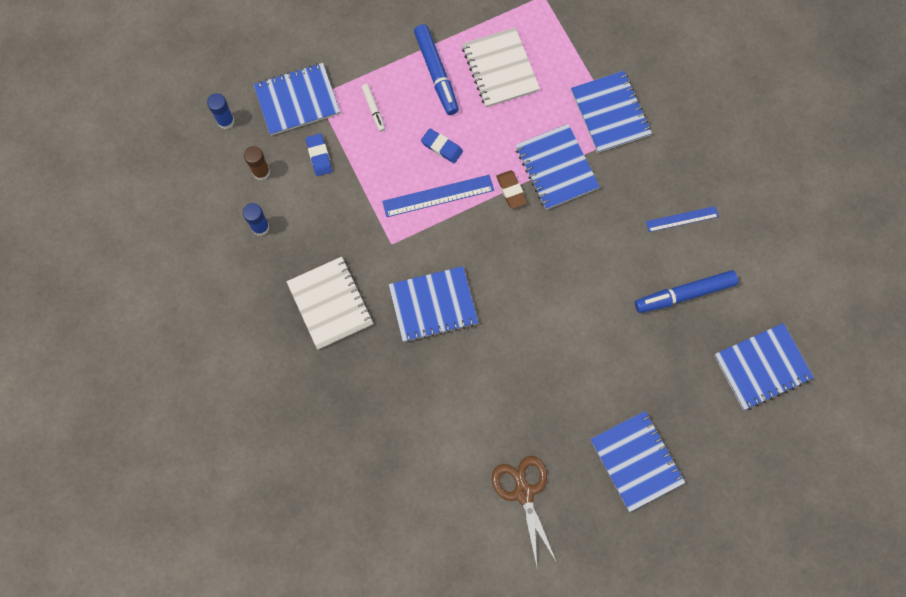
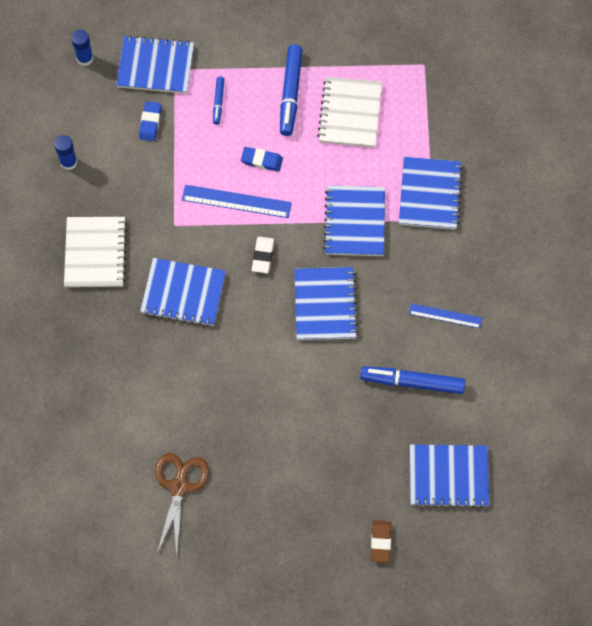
camera: 25 degrees right, 5 degrees down
(261, 172) = (93, 115): brown glue stick -> none
(373, 109) = (218, 102): white marker -> blue marker
(442, 147) = (261, 160): blue eraser -> blue eraser turned 45 degrees counterclockwise
(489, 237) = (263, 256): none -> white eraser
(511, 190) = (303, 224): brown eraser -> brown eraser (380, 542)
(636, 461) = (291, 505): blue notebook -> blue notebook (325, 305)

